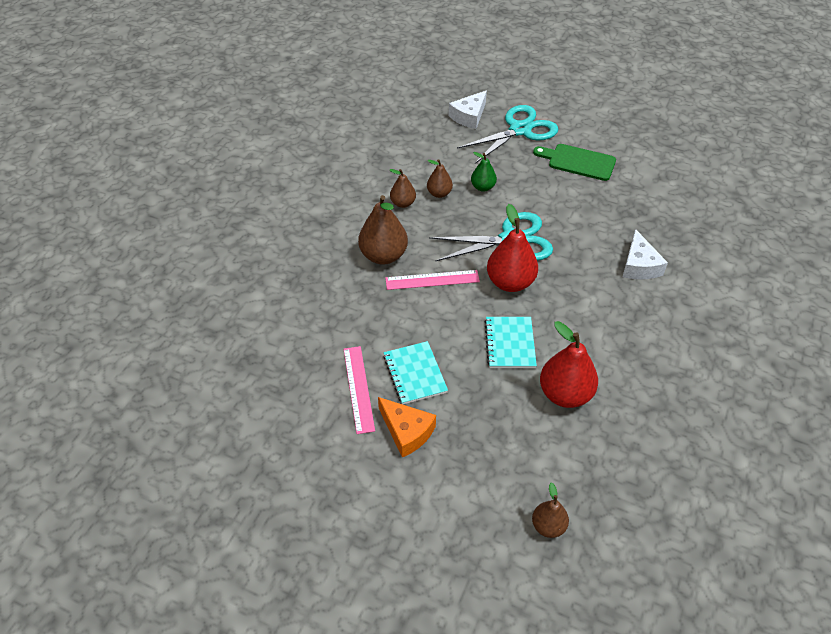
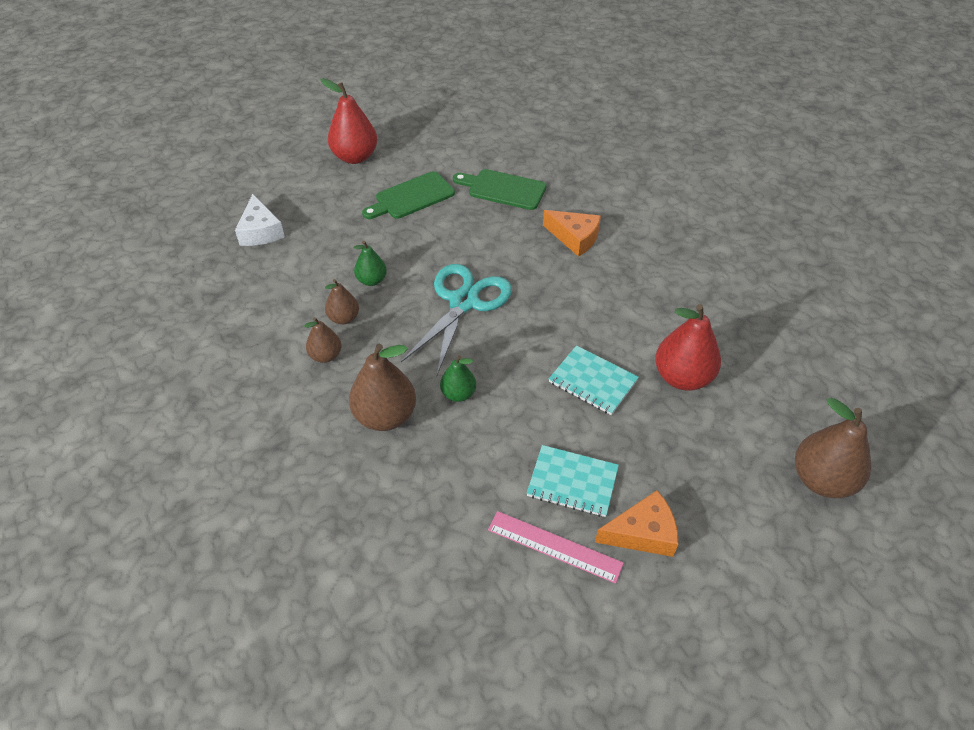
camera: 55 degrees left, 0 degrees up
(432, 280) = (458, 394): pink ruler -> green pear
(510, 282) = (517, 335): red pear -> red pear (355, 157)
(520, 130) = (324, 208): turquoise scissors -> none
(548, 526) = (822, 480): brown pear -> brown pear, size x1.76
(639, 265) = (574, 238): white cheese -> orange cheese
(643, 201) = (503, 189): none -> green cutting board

